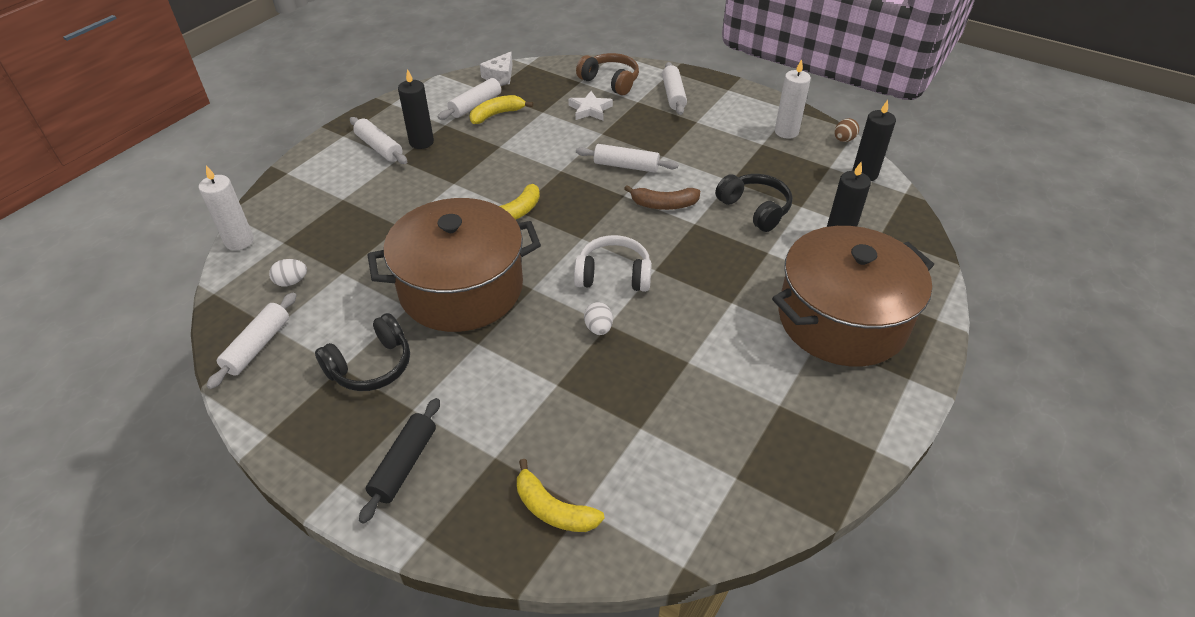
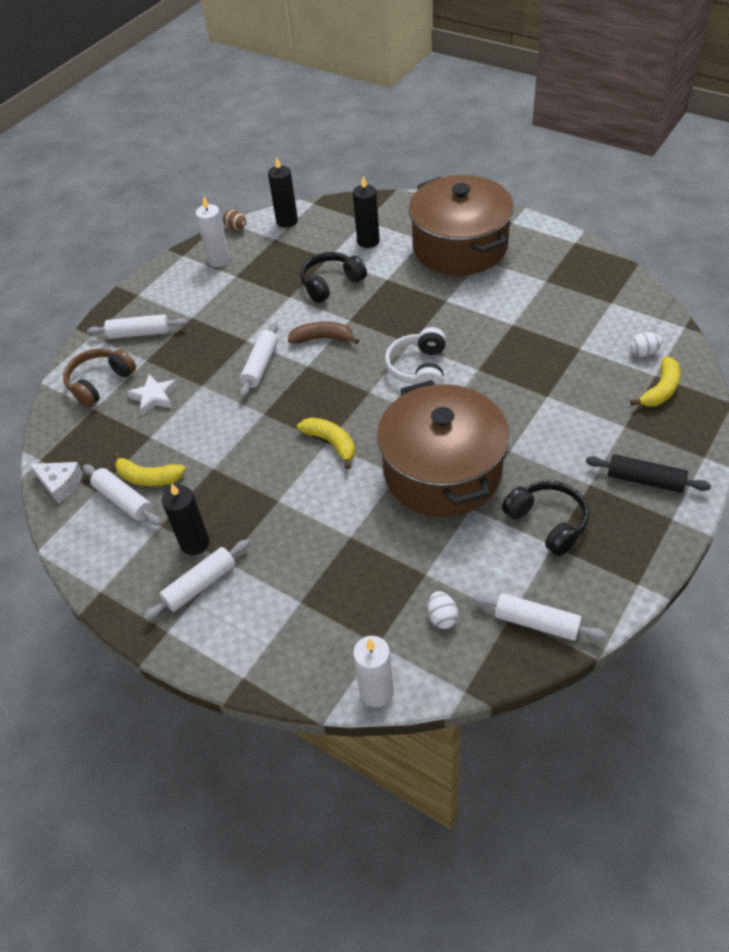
camera: 85 degrees left, 5 degrees up
(497, 115) = (149, 477): yellow banana -> yellow banana turned 45 degrees counterclockwise
(598, 328) = (483, 375): white egg -> white egg (643, 352)
(664, 204) = (322, 338): brown banana -> brown banana turned 90 degrees counterclockwise

